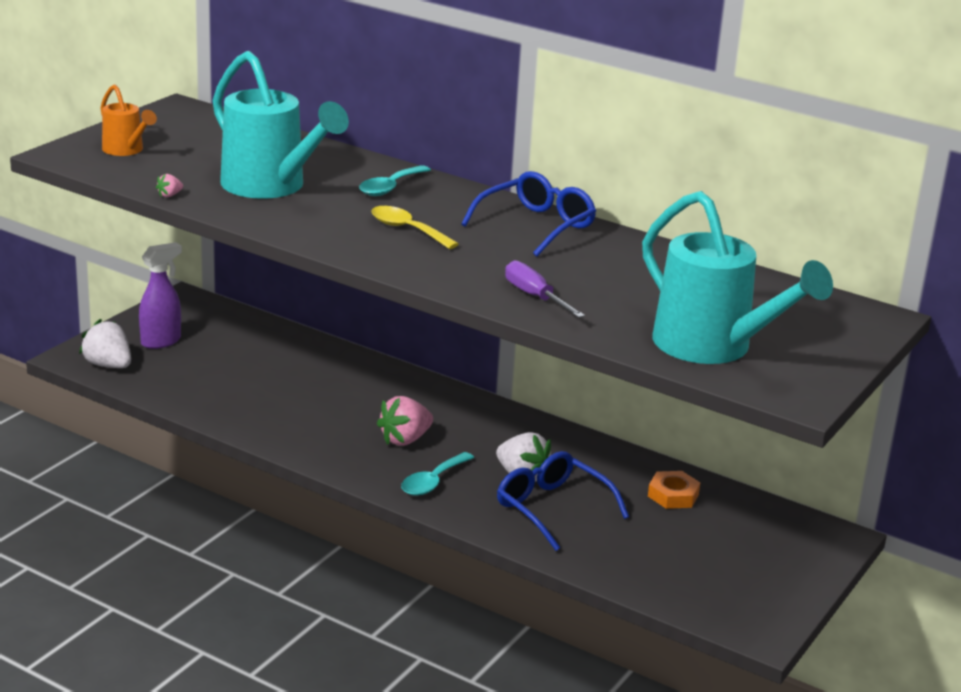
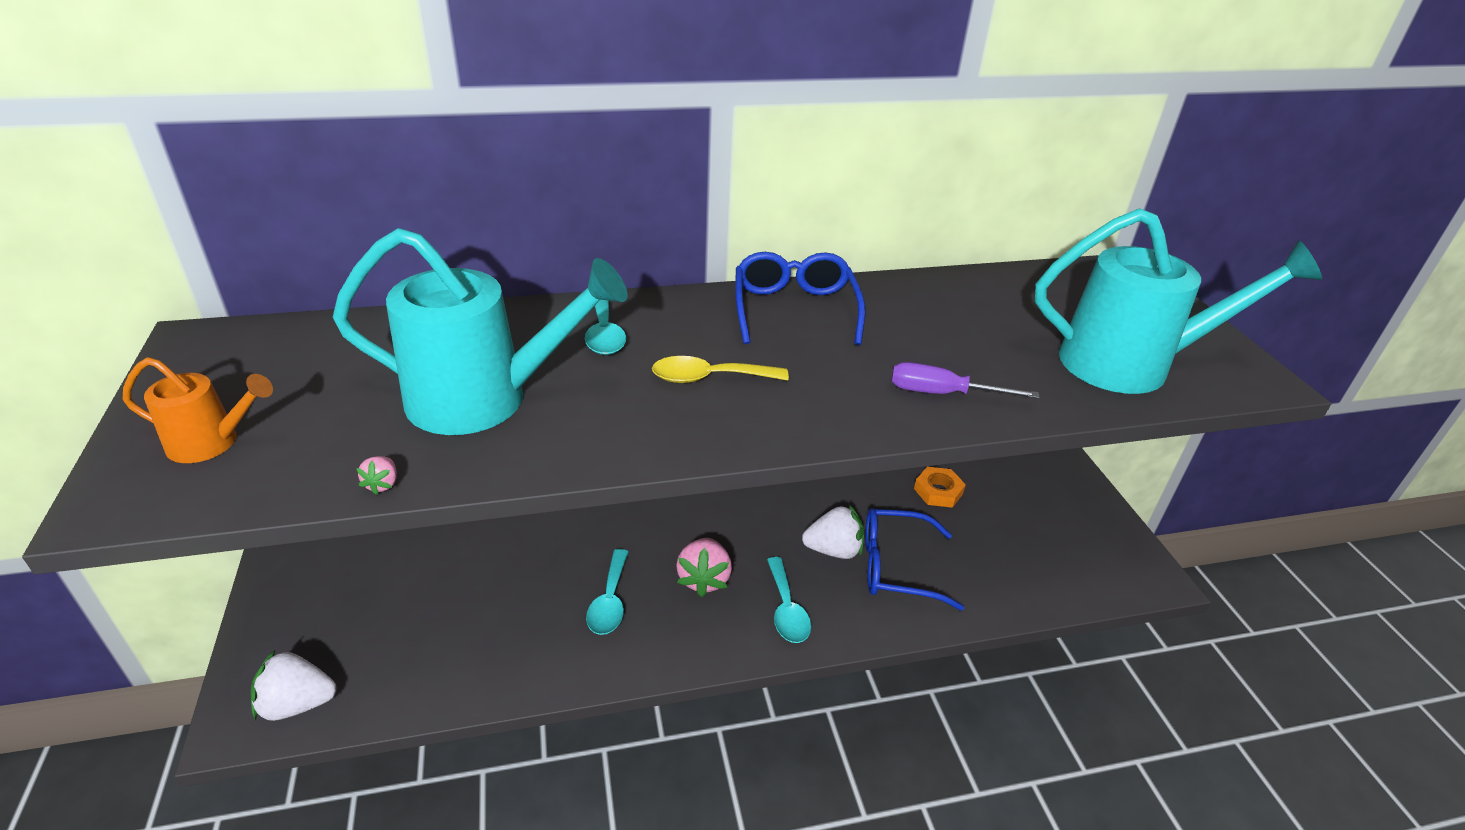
camera: 45 degrees left, 10 degrees up
(161, 341) = (323, 625): purple spray bottle -> none
(328, 417) = (609, 601): none -> turquoise spoon

